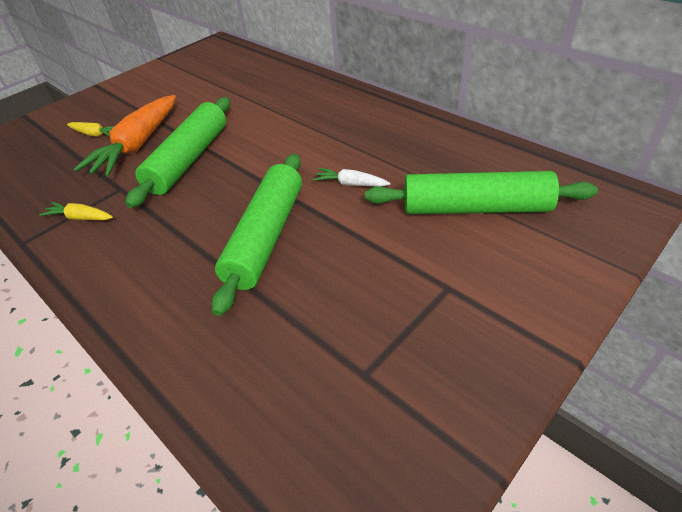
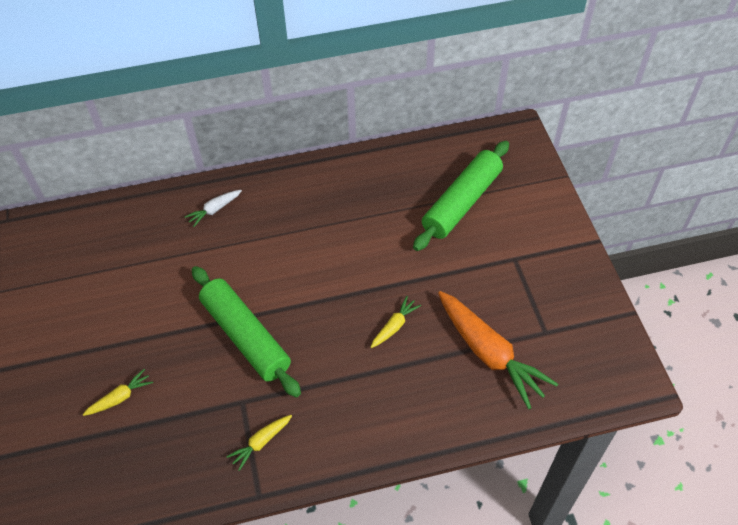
camera: 60 degrees left, 10 degrees up
(138, 145) = (180, 367): orange carrot -> orange carrot (489, 354)
(266, 237) = (394, 326): green rolling pin -> yellow carrot
(350, 184) = (379, 250): white carrot -> white carrot (214, 210)

